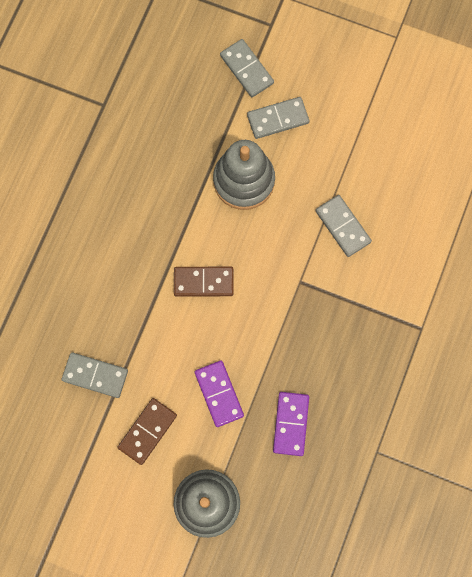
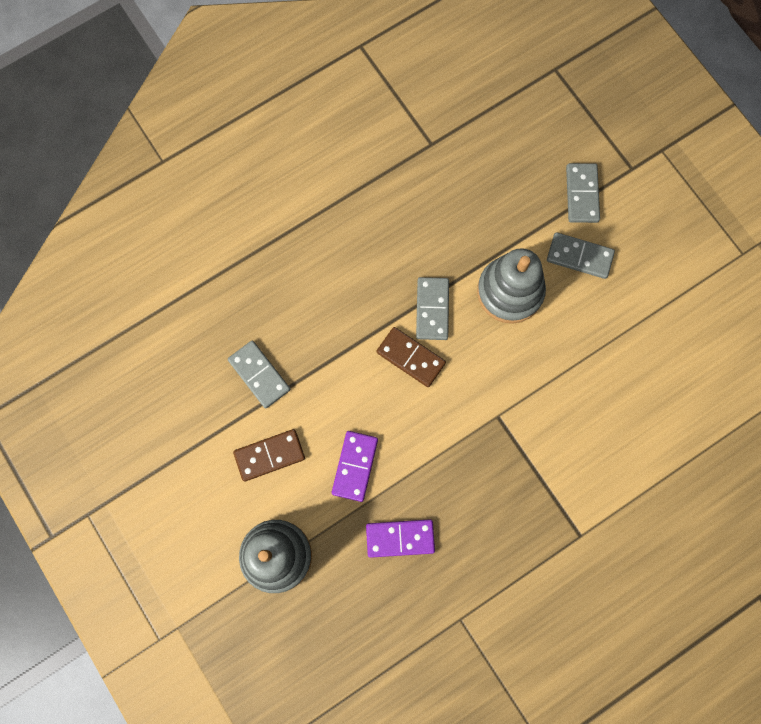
camera: 35 degrees right, 0 degrees up
(291, 424) = (400, 538): purple domino -> purple domino turned 45 degrees clockwise
(342, 226) = (572, 393): grey domino -> grey domino (432, 309)

